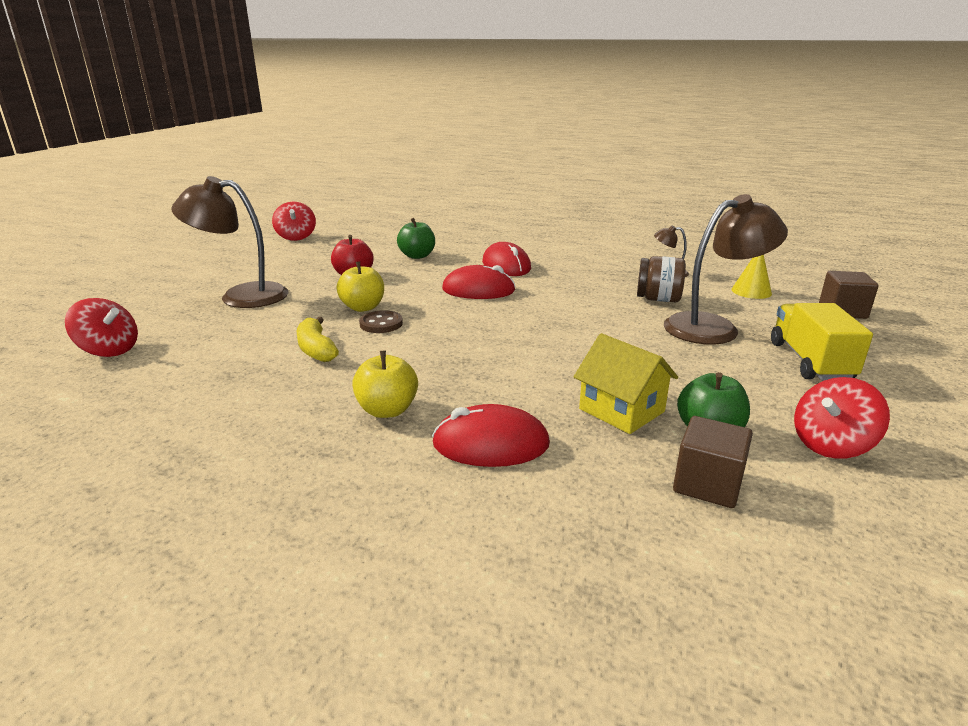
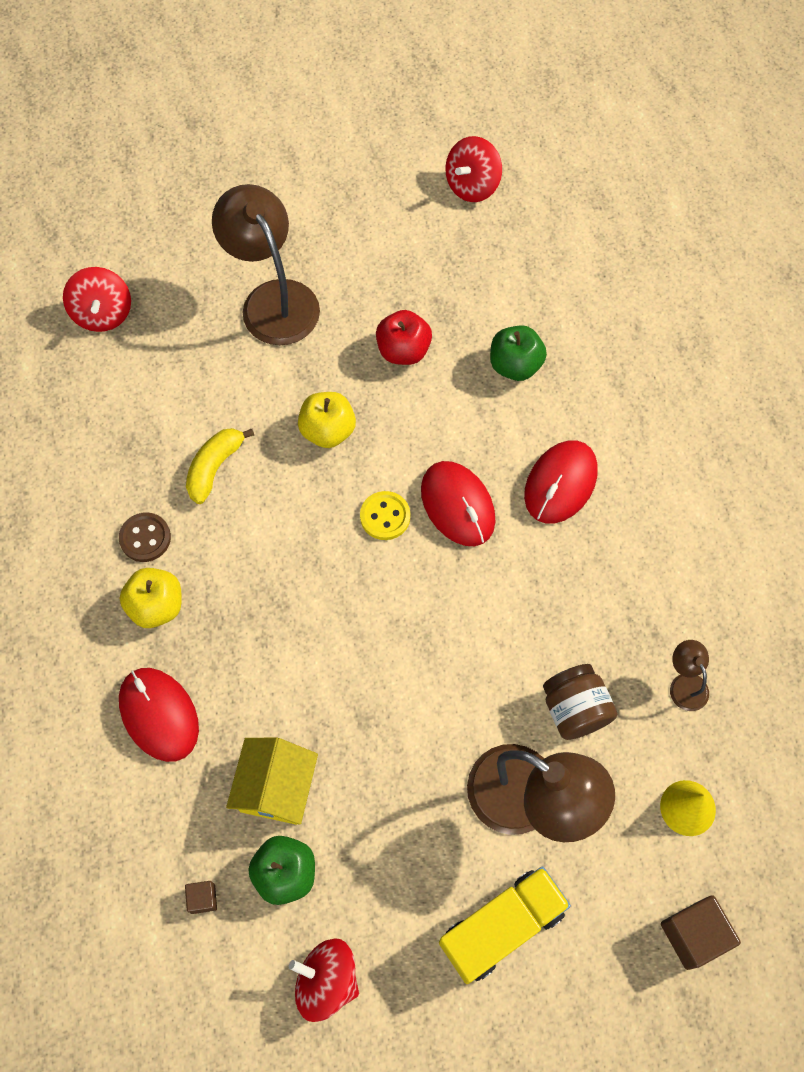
camera: 55 degrees right, 40 degrees up
(381, 324) = (303, 477): brown button -> brown button (145, 538)
(452, 309) = (385, 516): none -> yellow button
(707, 484) = (203, 898): brown cube -> brown cube, size x0.52

